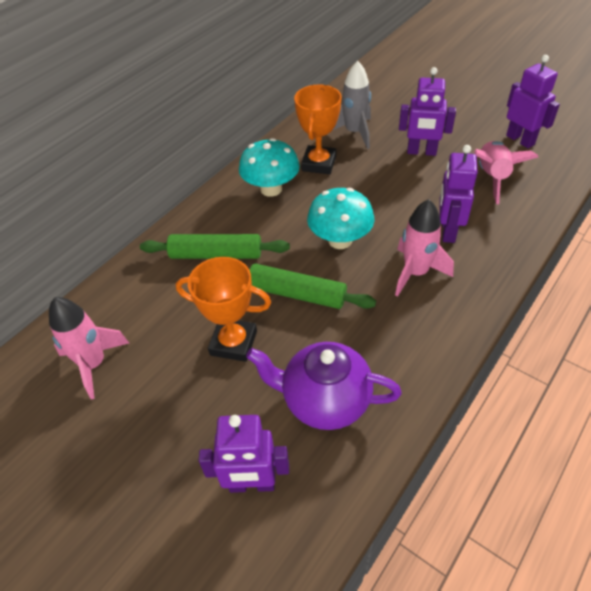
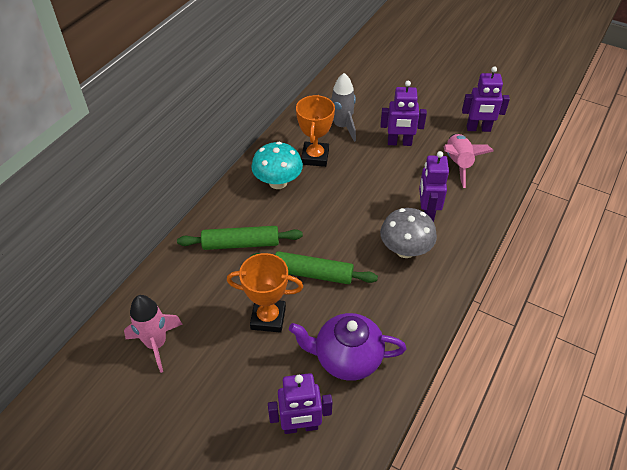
camera: 10 degrees left, 0 degrees up
(340, 240) = (341, 225): turquoise mushroom -> none
(416, 273) = (405, 250): pink rocket -> grey mushroom
(520, 140) = (478, 129): purple robot -> purple robot turned 135 degrees clockwise

